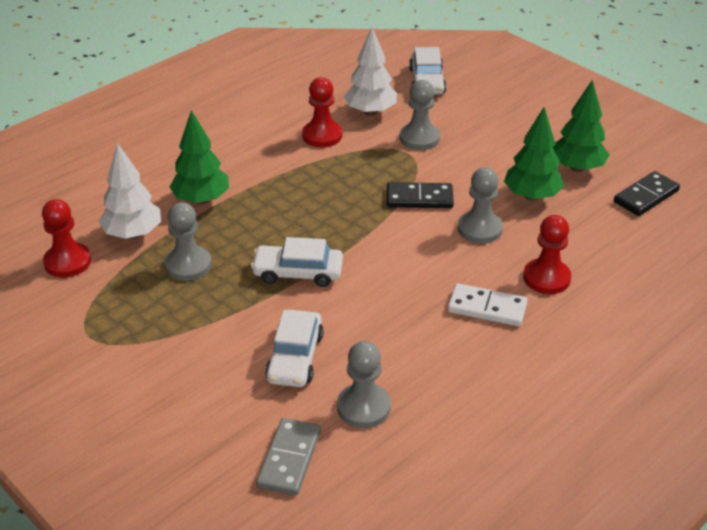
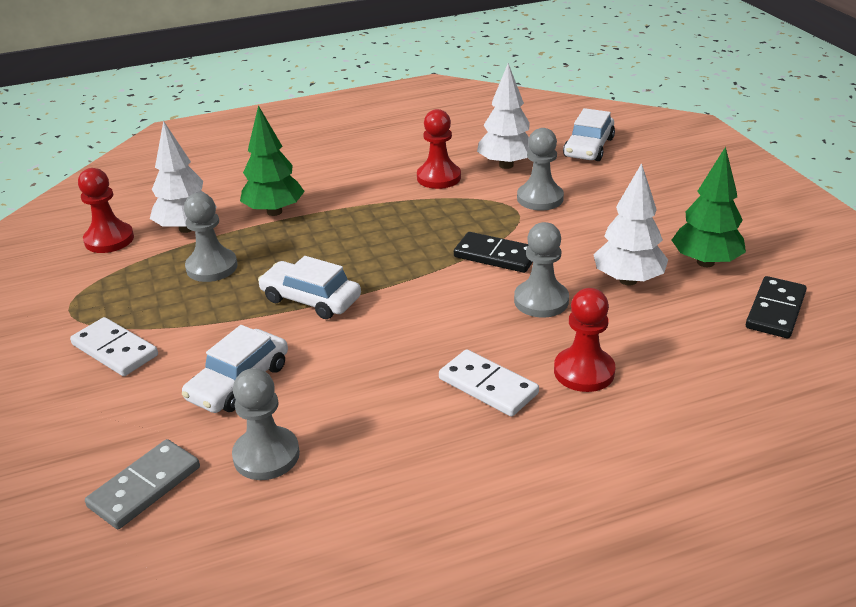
camera: 25 degrees right, 5 degrees down
(166, 360) = (115, 350): none -> white domino
(531, 196) = (628, 280): green tree -> white tree
(646, 196) = (775, 310): black domino -> black domino turned 45 degrees counterclockwise

